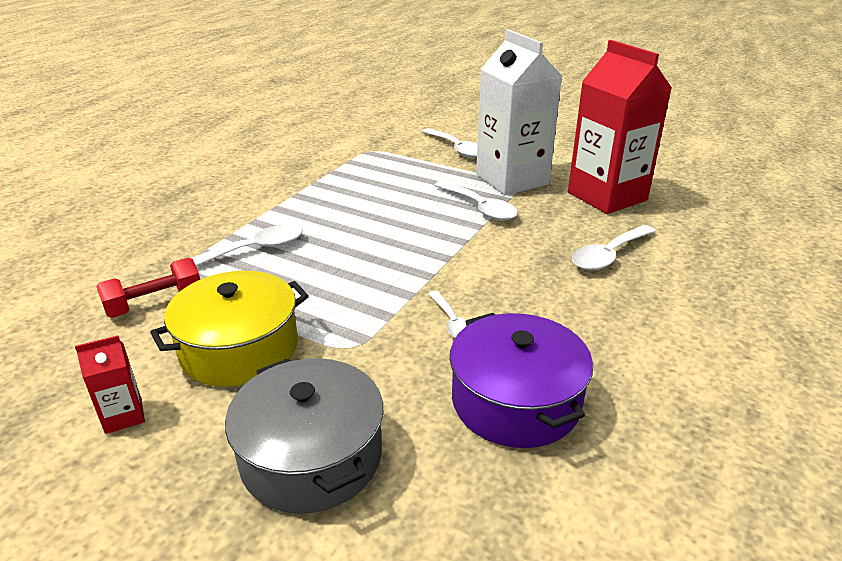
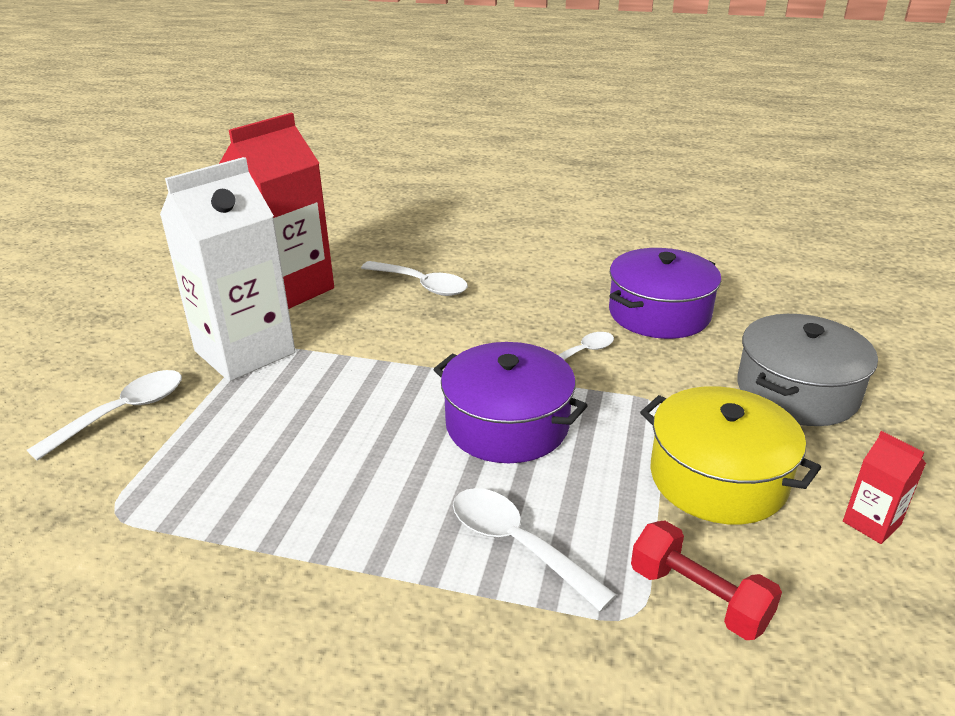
camera: 105 degrees left, 0 degrees up
(369, 265) = (507, 424): none -> purple pot
(479, 207) = (333, 367): white spoon -> none

